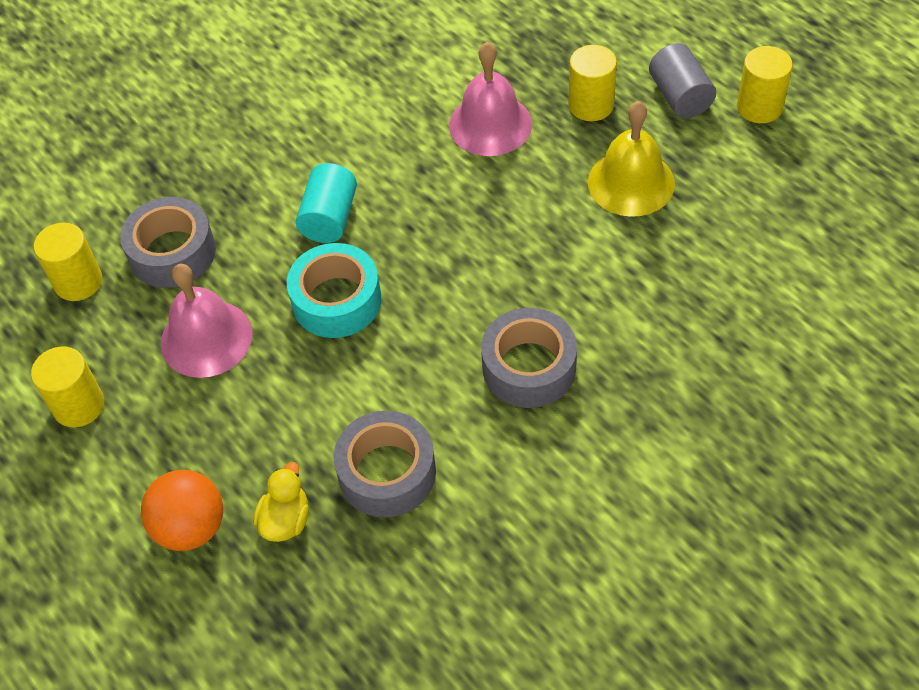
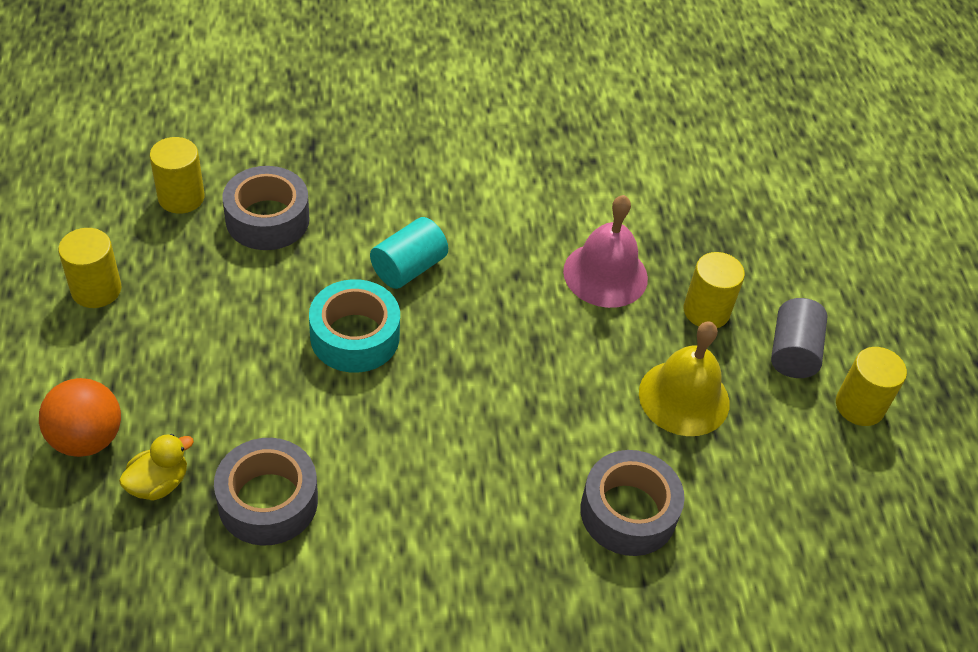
camera: 25 degrees right, 5 degrees down
(206, 338) = (232, 300): pink bell -> none
(529, 367) = (458, 495): grey tape -> grey tape (628, 512)

